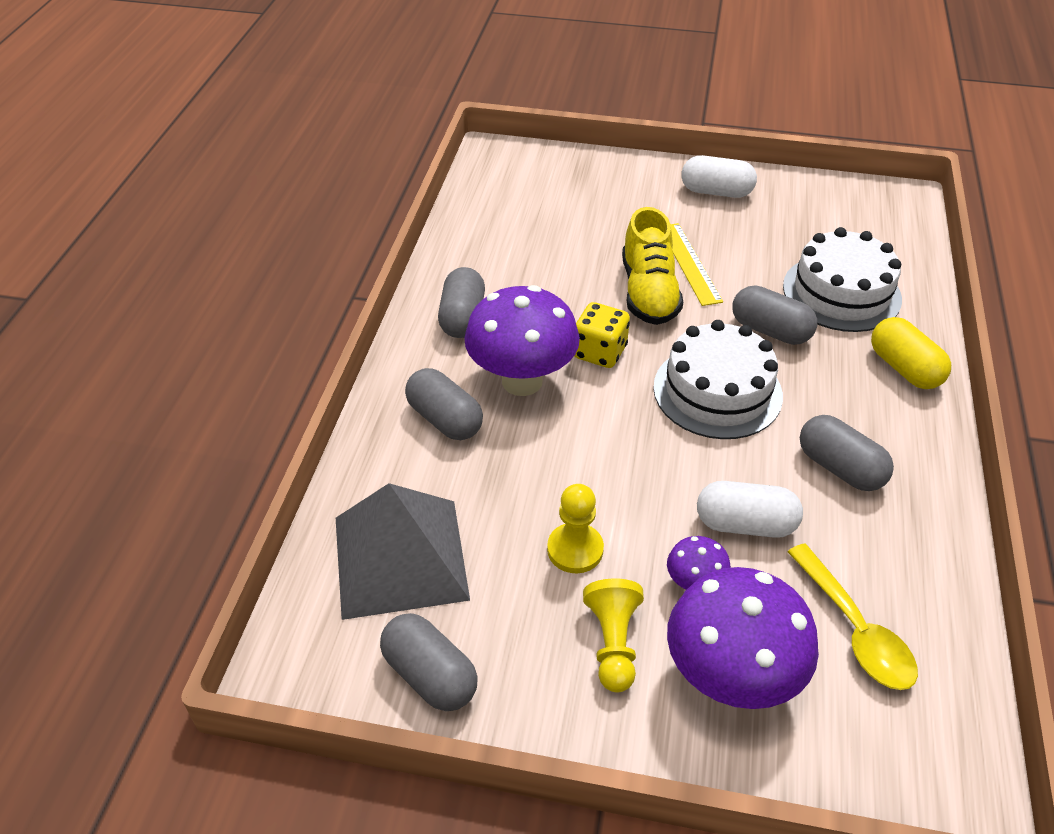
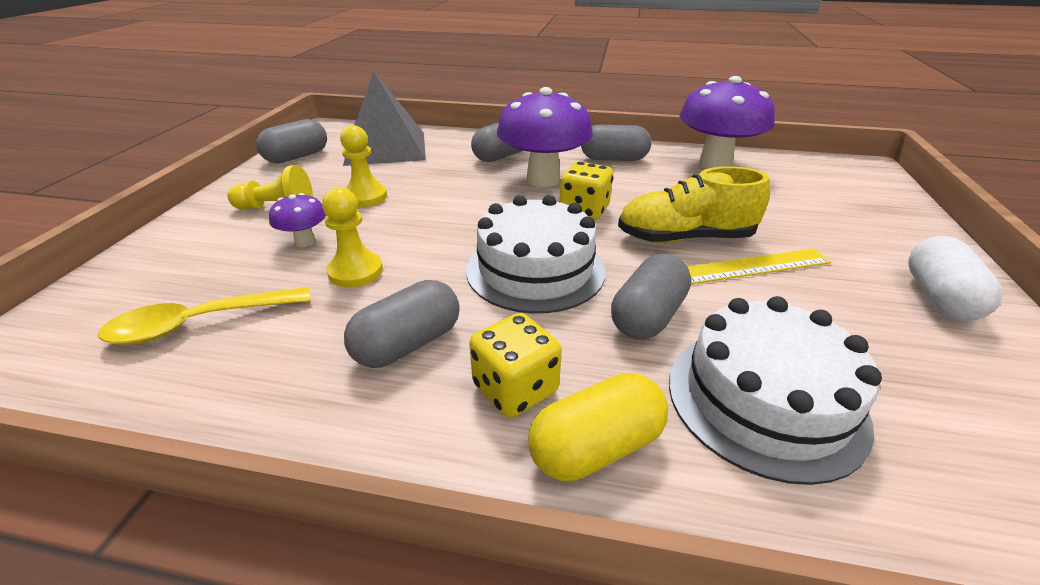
camera: 90 degrees right, 10 degrees down
(730, 678) = (210, 251): purple mushroom -> purple mushroom (714, 164)
(745, 524) = (355, 271): white capsule -> yellow pawn
(868, 404) = (515, 389): none -> yellow dice

